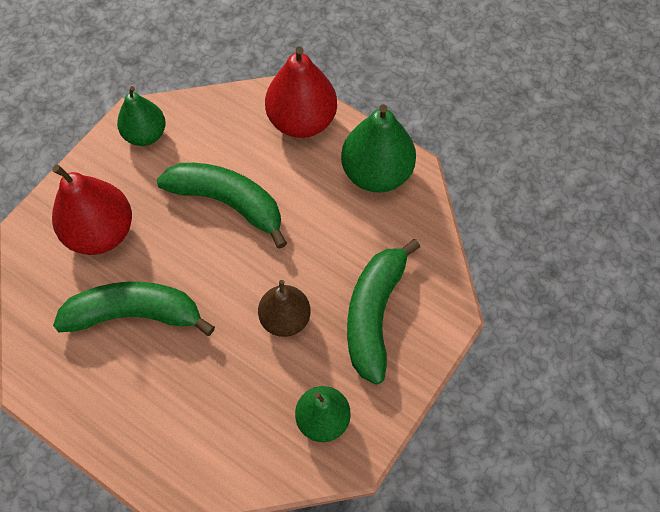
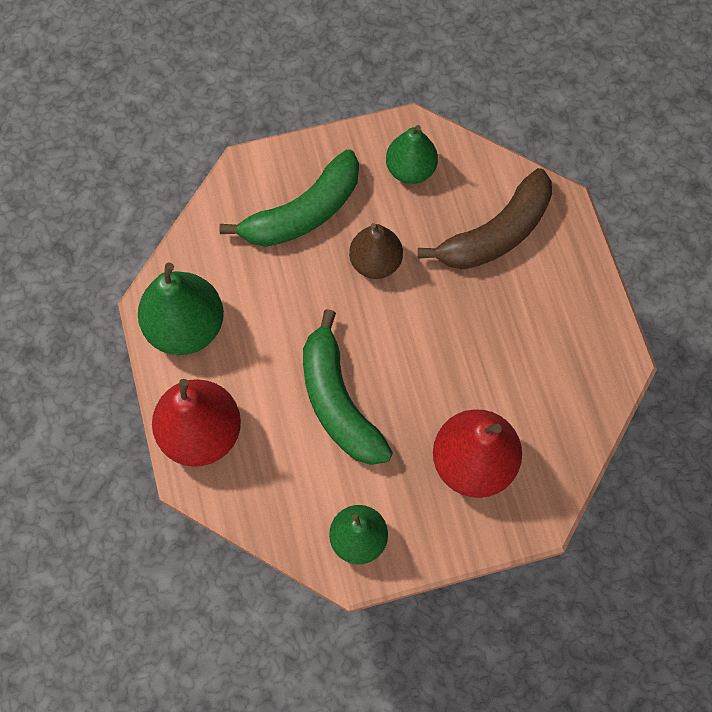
camera: 140 degrees left, 5 degrees up
(135, 314) = (495, 360): green banana -> none
(208, 418) = (496, 233): none -> brown banana

